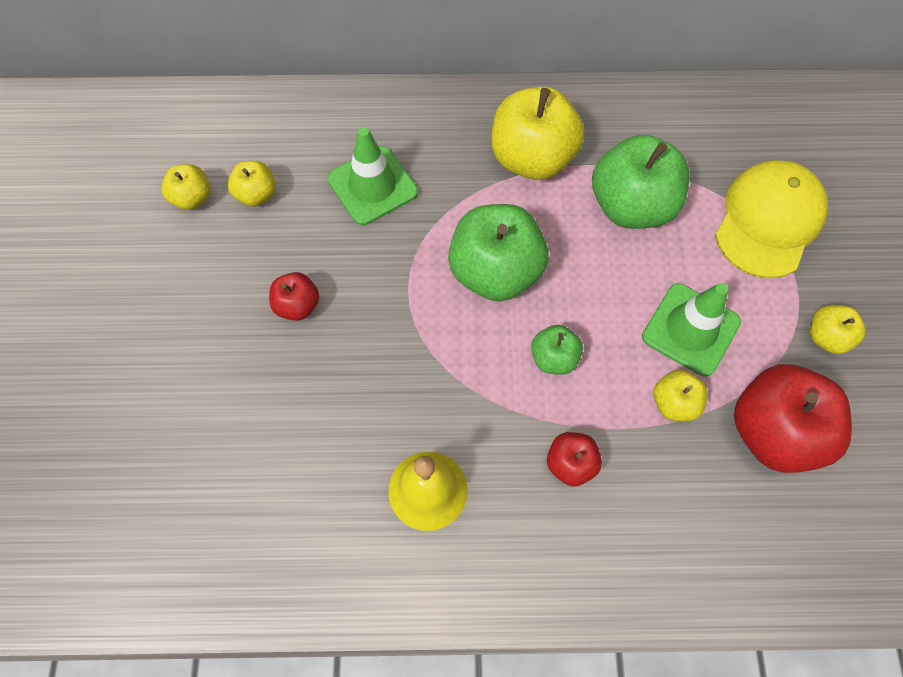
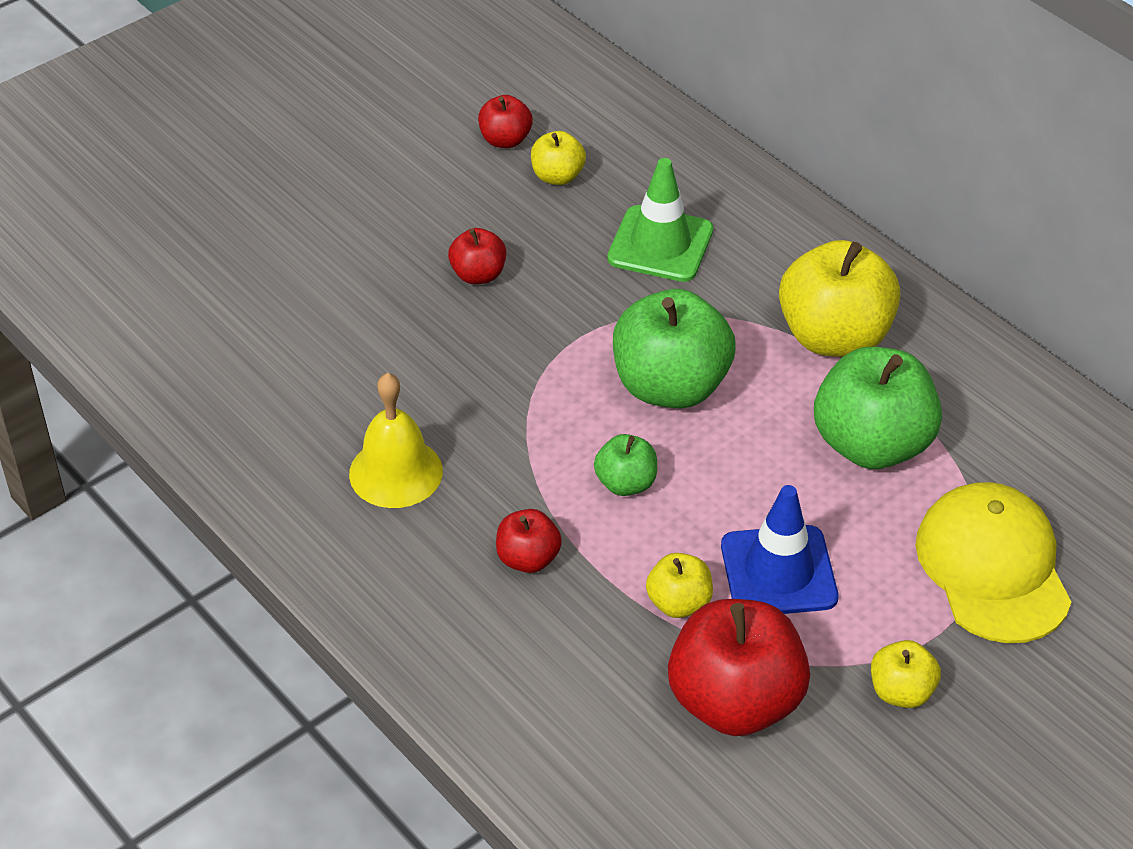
camera: 50 degrees right, 20 degrees down
(192, 198) = (505, 140): yellow apple -> red apple
(690, 329) = (778, 572): green traffic cone -> blue traffic cone
(768, 221) = (992, 567): yellow cap -> yellow cap turned 90 degrees counterclockwise

